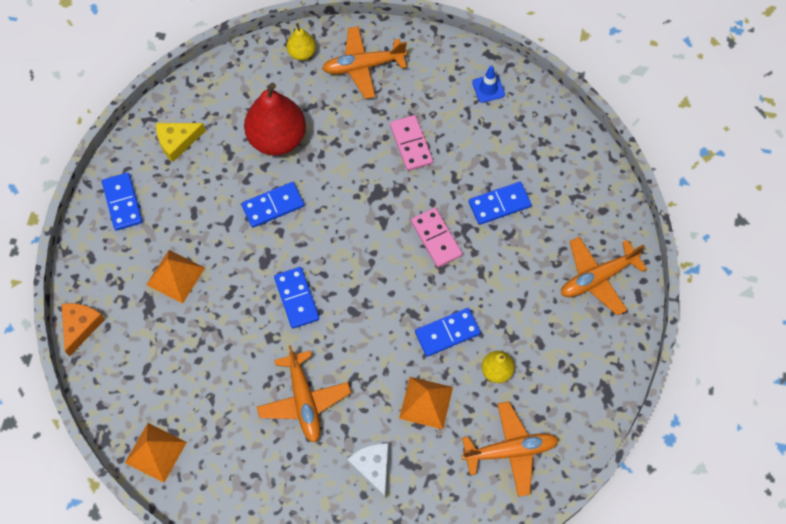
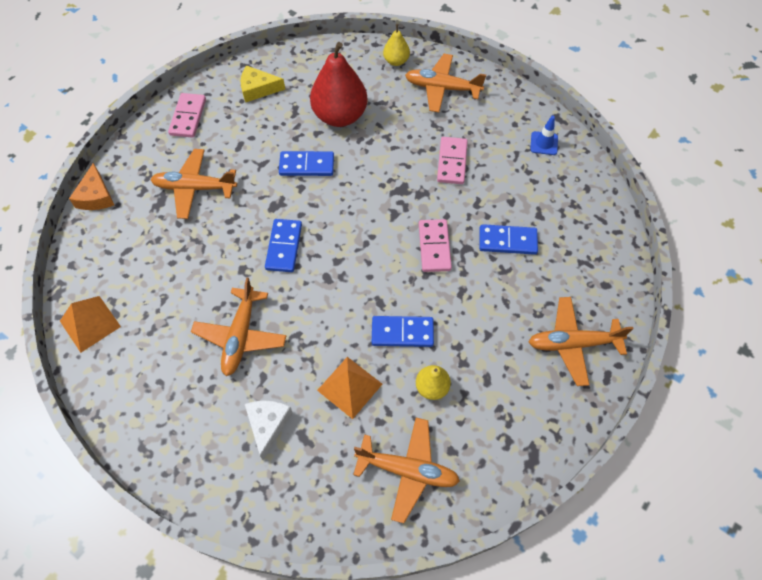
camera: 25 degrees right, 5 degrees down
(80, 326) = (96, 196): orange cheese -> orange cheese turned 135 degrees clockwise
(123, 202) = (188, 117): blue domino -> pink domino
(175, 276) = (195, 188): orange pyramid -> orange plane

